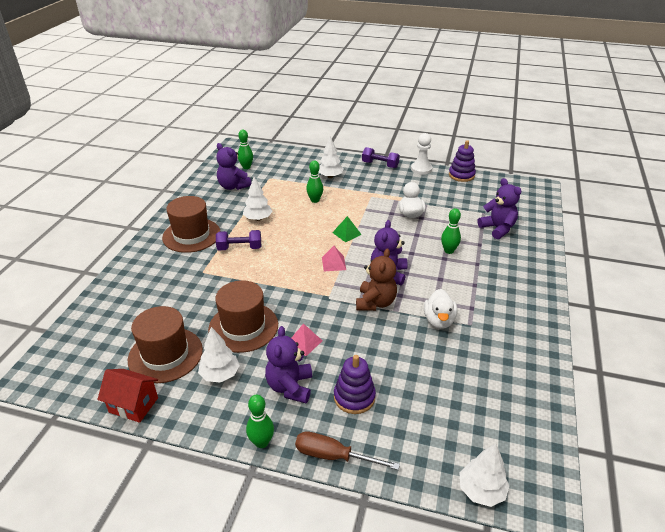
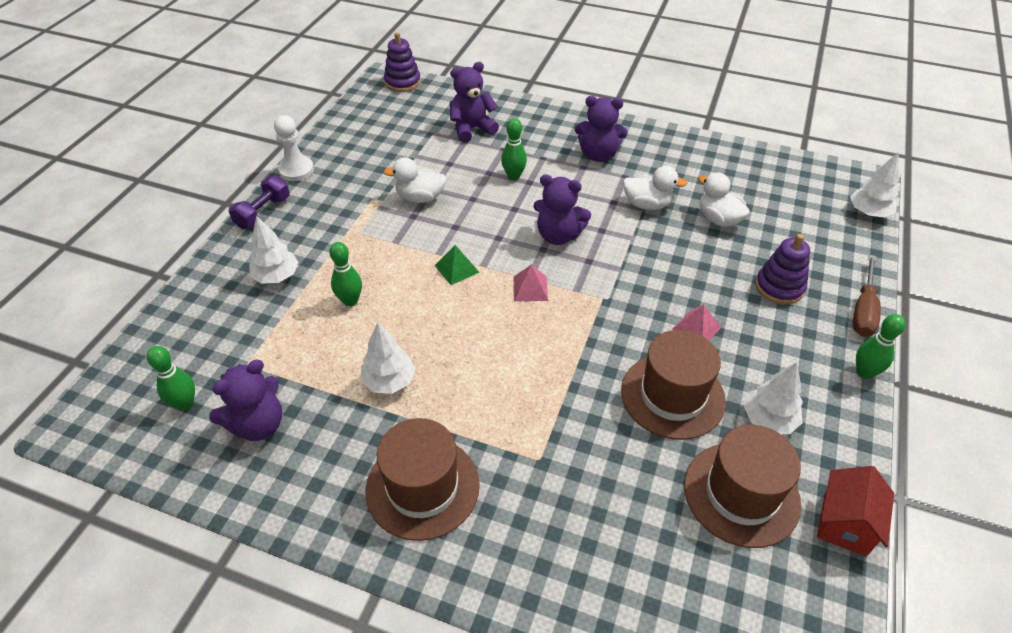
camera: 85 degrees left, 10 degrees up
(239, 248) = (476, 406): purple dumbbell -> none
(290, 387) = (775, 344): purple teddy bear -> purple teddy bear (598, 154)
(375, 302) = (617, 254): brown teddy bear -> none
(433, 364) = (718, 219): none -> white duck
(461, 175) = (331, 135): purple stacking toy -> purple stacking toy (402, 82)

